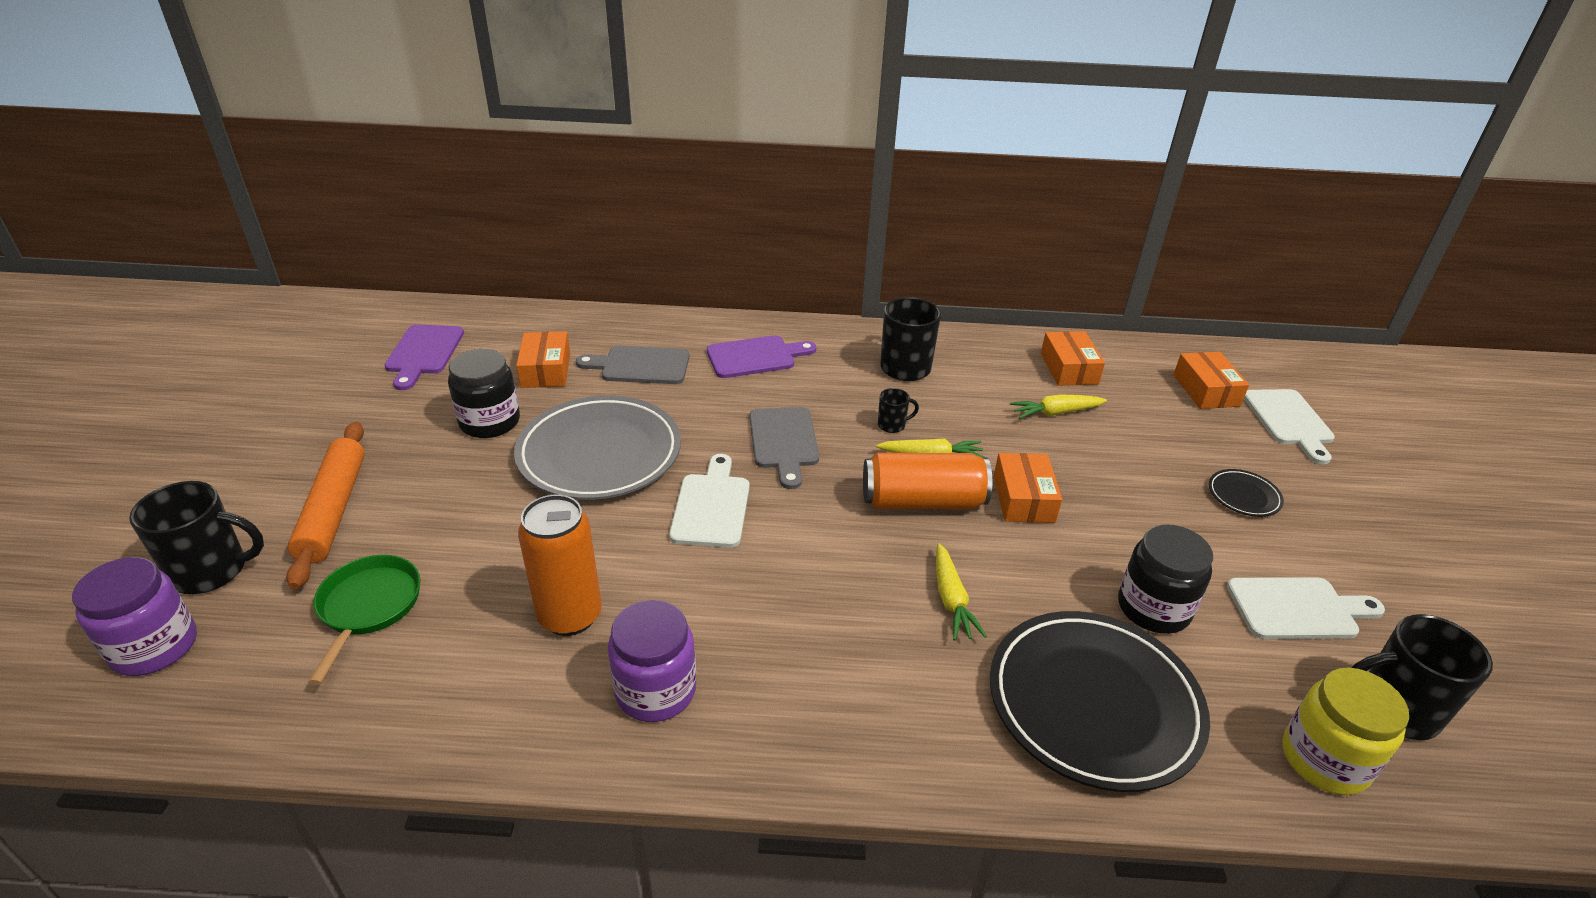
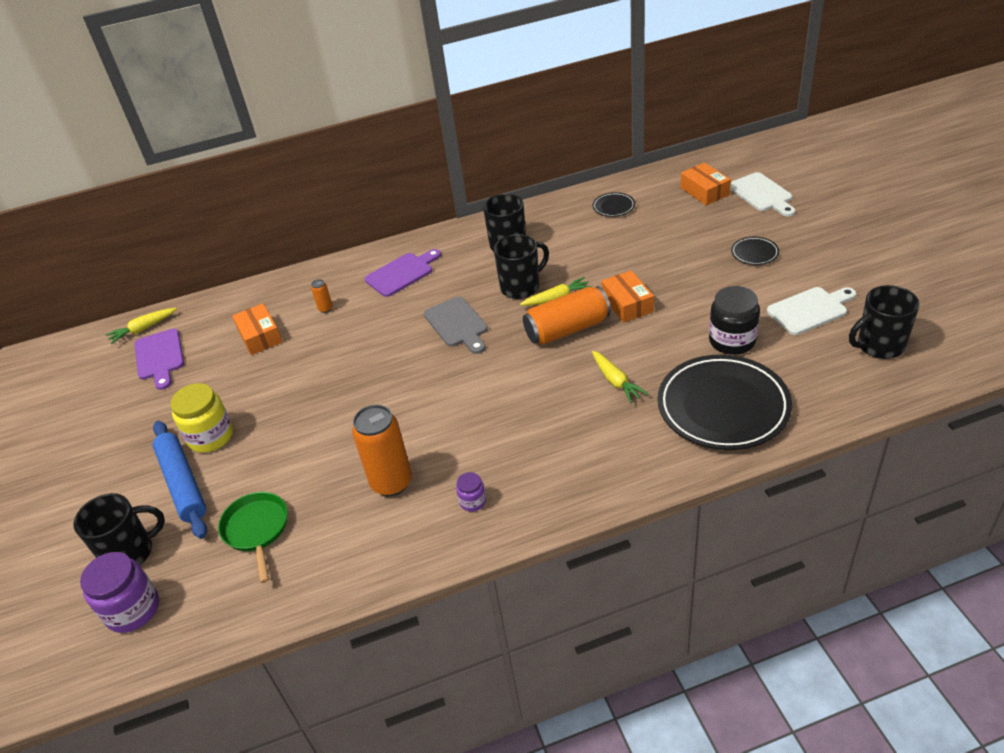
camera: 15 degrees left, 5 degrees up
(333, 510) = (183, 484): orange rolling pin -> blue rolling pin
(490, 422) = (247, 386): black jar -> none
(599, 454) = (339, 378): grey plate -> none
(640, 366) = (325, 309): grey cutting board -> orange can
(655, 690) = (472, 501): purple jar -> purple jar, size x0.52
(711, 506) = (436, 383): white cutting board -> none
(892, 425) = (521, 287): black mug -> black mug, size x2.01
(1055, 413) = (619, 240): yellow carrot -> yellow carrot (143, 329)
(1069, 368) = (613, 207): orange box -> black plate
(1324, 759) = (853, 386): yellow jar -> yellow jar (210, 436)

